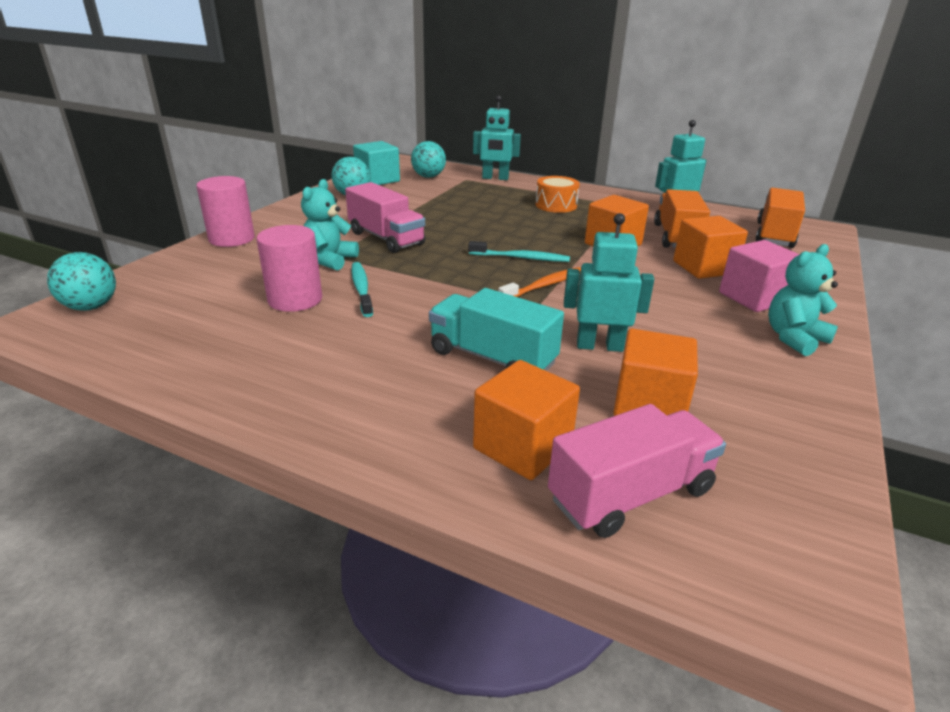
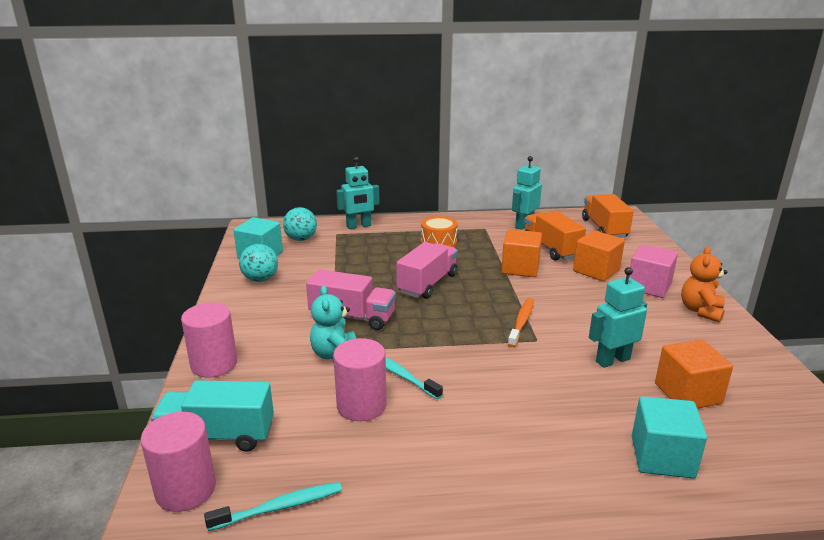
camera: 30 degrees left, 5 degrees down
(91, 307) = (186, 489): turquoise ball -> pink cylinder
(492, 358) = (564, 397): turquoise truck -> turquoise truck (218, 436)
(521, 258) = (476, 302): turquoise toothbrush -> turquoise toothbrush (279, 507)
(522, 446) = (662, 457): orange cube -> turquoise cube
(631, 495) = (748, 460): pink truck -> pink truck (427, 284)
(794, 338) = (701, 311): turquoise teddy bear -> orange teddy bear

